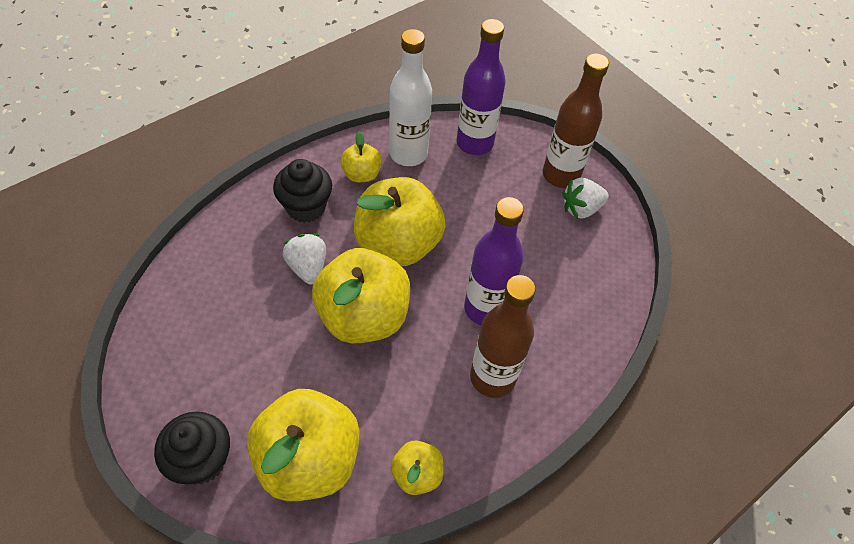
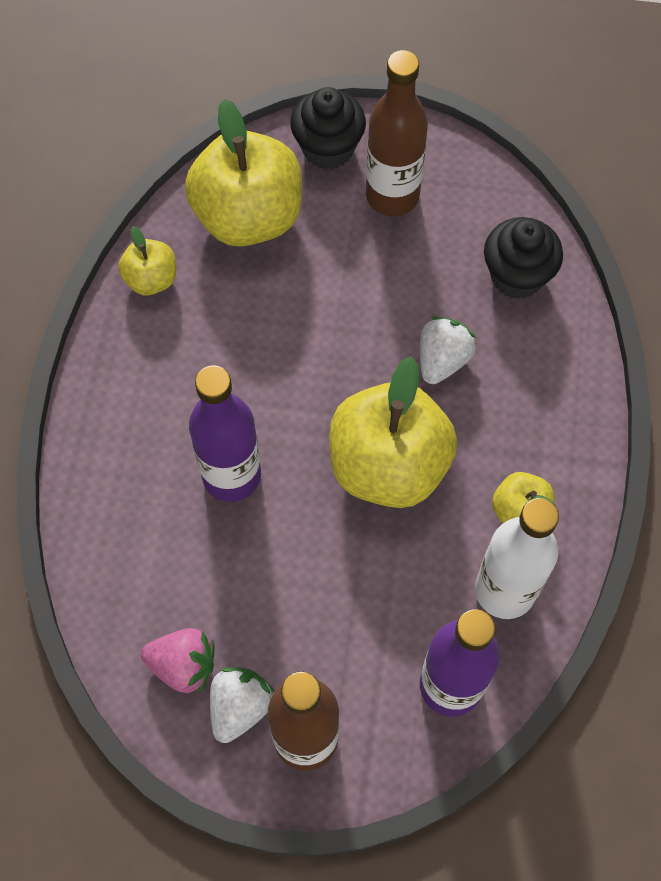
camera: 140 degrees right, 10 degrees up
(306, 207) = (524, 418): black cupcake -> black cupcake (517, 276)
(307, 267) = (442, 360): white strawberry -> white strawberry turned 90 degrees counterclockwise
(363, 316) = (337, 362): yellow apple -> none
(492, 377) = (161, 413): brown bottle -> brown bottle (392, 196)
(594, 245) = (183, 665): none -> pink strawberry

